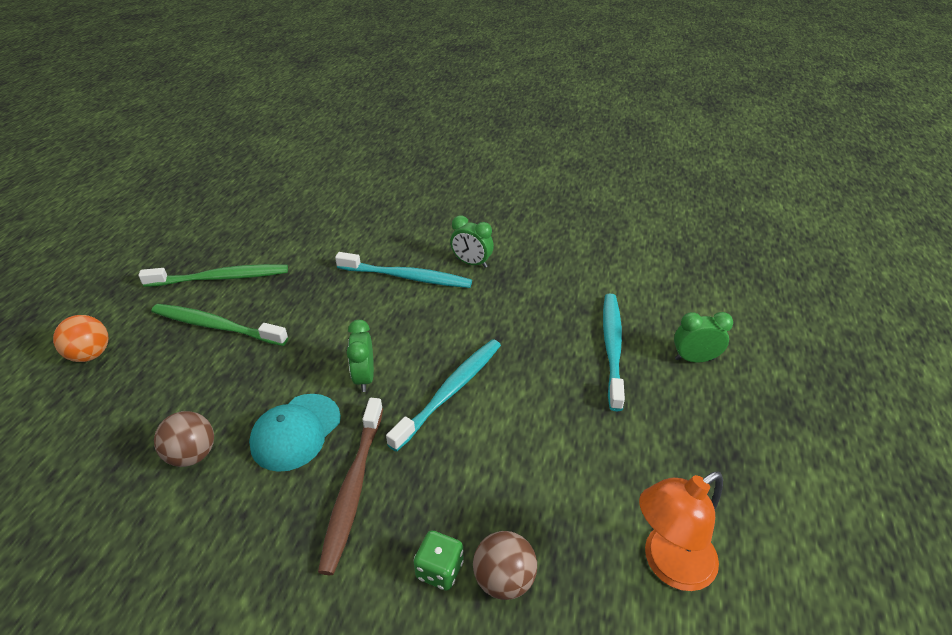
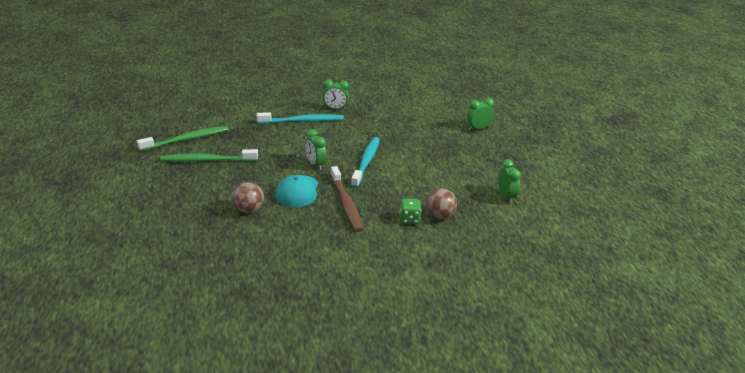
camera: 25 degrees left, 10 degrees down
(90, 354) = (140, 185): orange ball -> none
(612, 347) = (436, 131): turquoise toothbrush -> none
(668, 564) = (506, 197): orange lamp -> green clock

